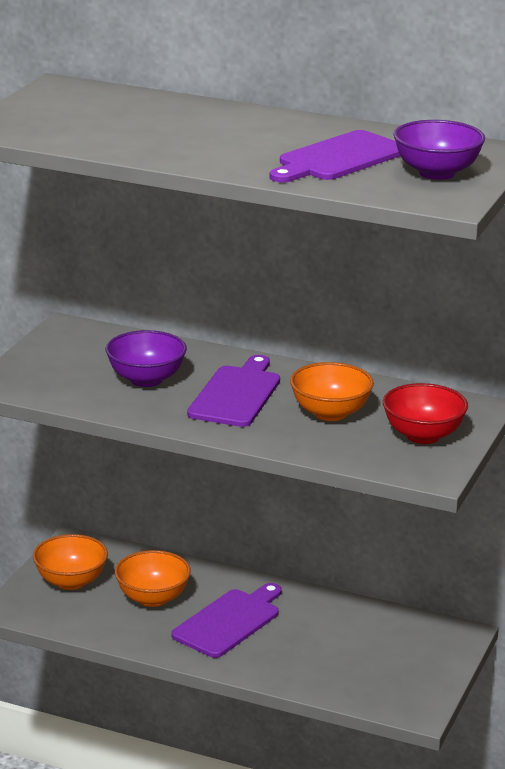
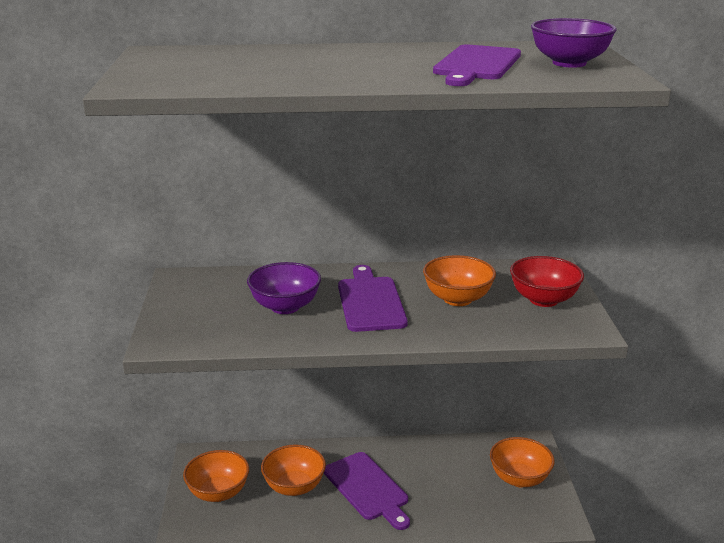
camera: 25 degrees left, 0 degrees up
(229, 622) = (367, 488): purple cutting board -> purple cutting board turned 135 degrees clockwise
(409, 661) = (519, 478): none -> orange bowl

